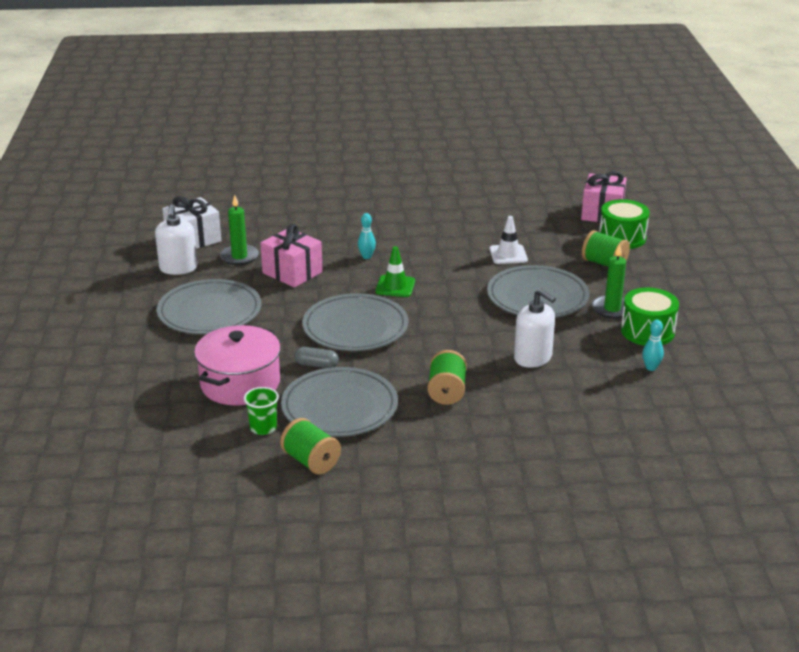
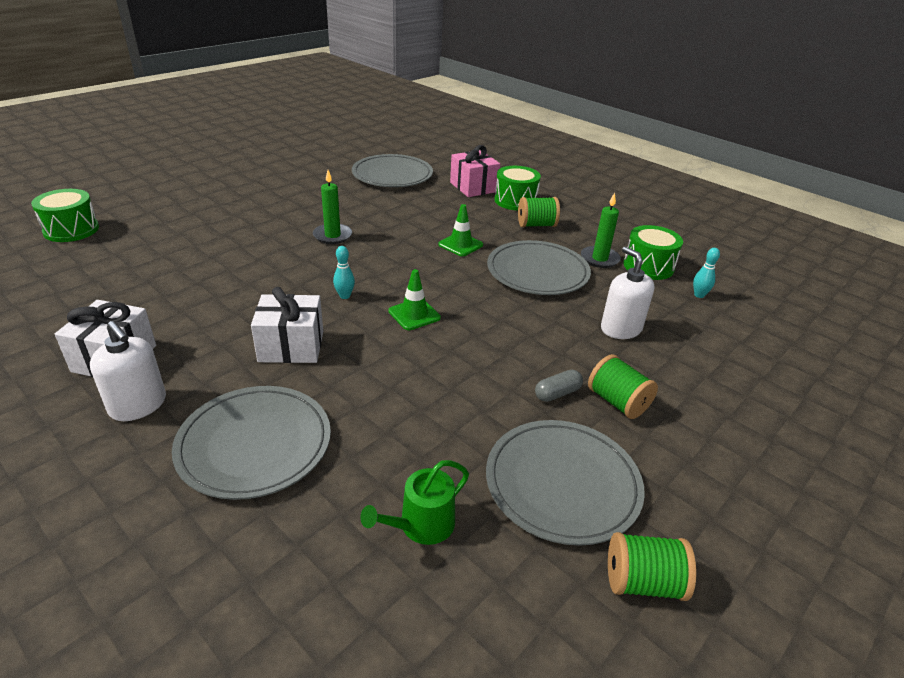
camera: 45 degrees left, 5 degrees up
(239, 257) = (204, 355): green candle -> green candle (332, 236)
(240, 383) = (421, 525): pink pot -> green watering can
(254, 150) = (71, 230): none -> green drum
(263, 428) = (532, 573): green cup -> none
(292, 272) = (291, 346): pink gift -> white gift
(316, 365) = (467, 444): grey capsule -> grey capsule (557, 393)
(355, 327) = (441, 377): grey plate -> grey plate (392, 175)
(508, 254) = (460, 245): white traffic cone -> green traffic cone
(533, 358) = (621, 329): white soap dispenser -> white soap dispenser turned 120 degrees counterclockwise

